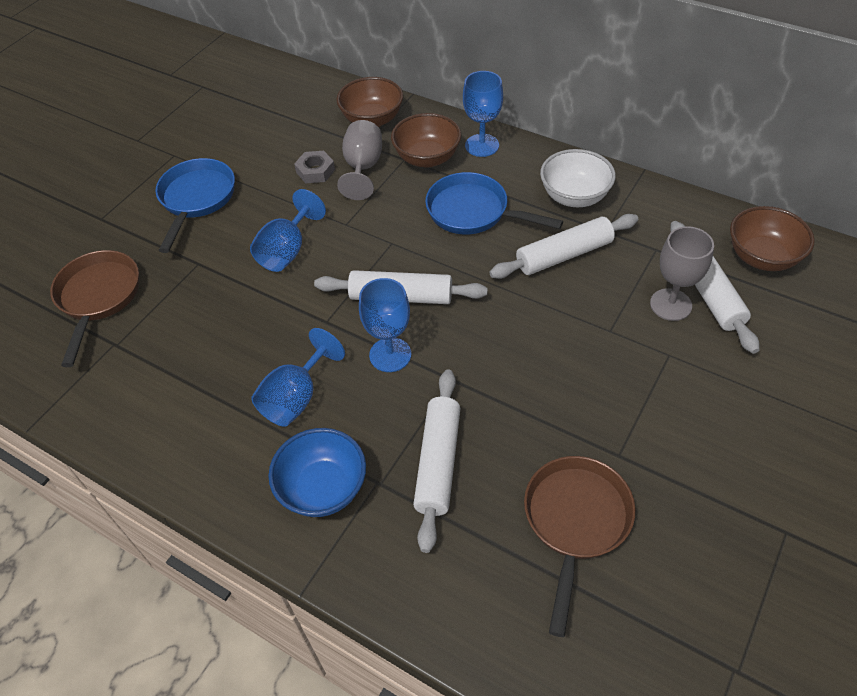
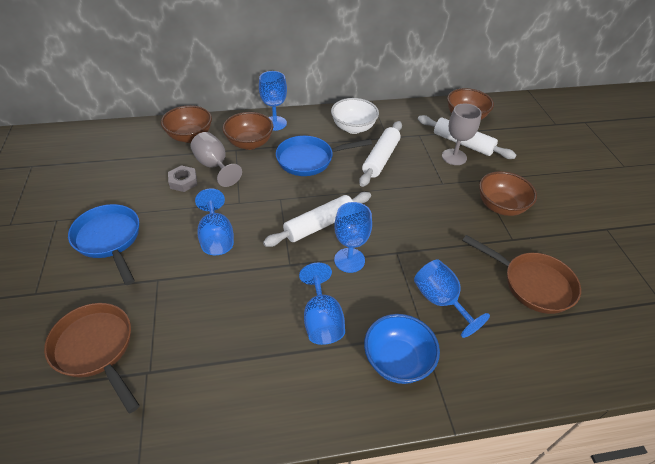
camera: 45 degrees left, 5 degrees down
(438, 463) = (440, 301): white rolling pin -> blue goblet
(575, 522) = (532, 284): brown pan -> brown pan turned 150 degrees clockwise
(656, 406) = (500, 206): none -> brown bowl

